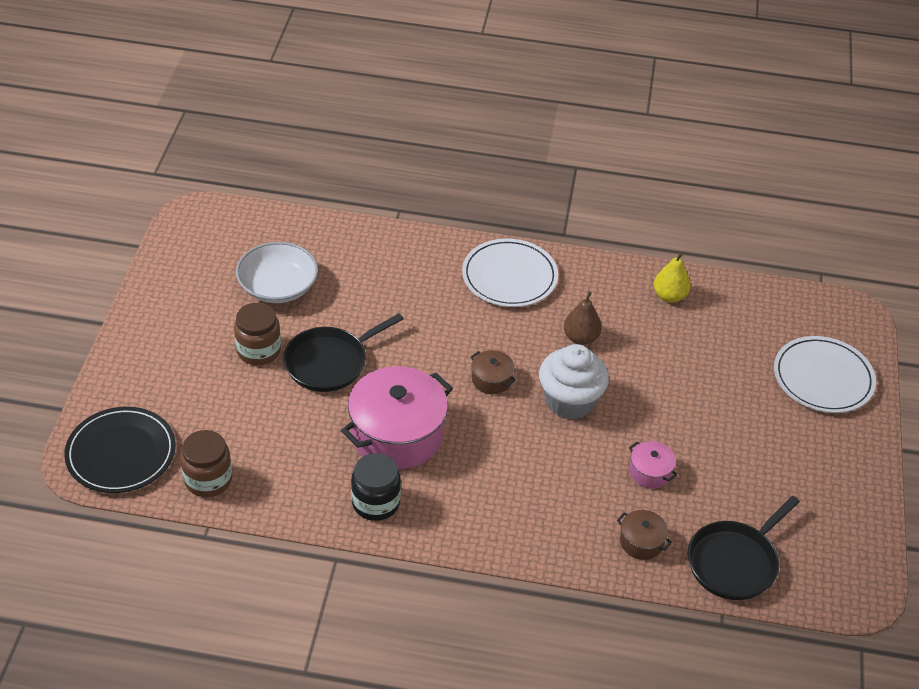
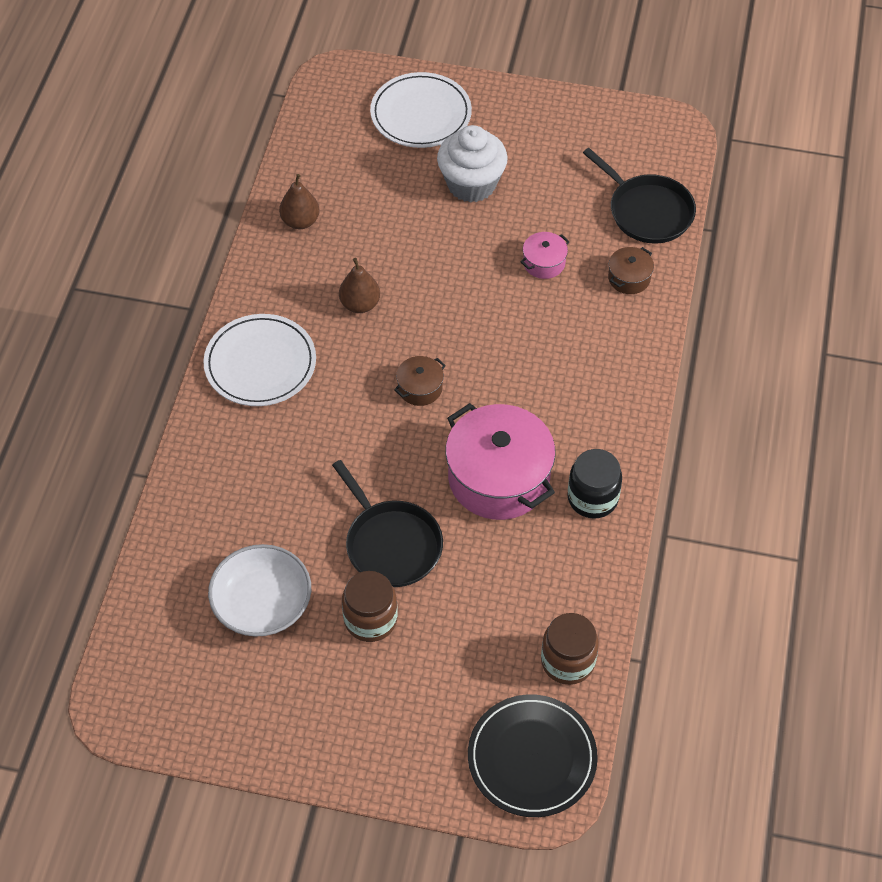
camera: 85 degrees left, 10 degrees up
(570, 401) = (451, 321): white cupcake -> white cupcake (471, 184)
(669, 296) = (300, 221): yellow pear -> brown pear

